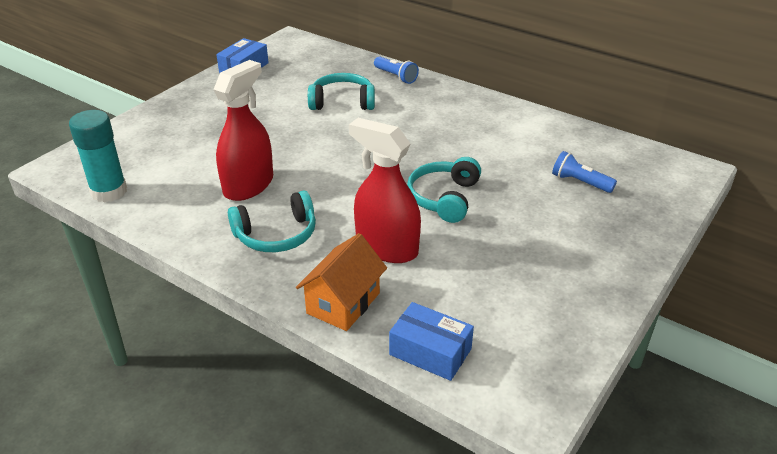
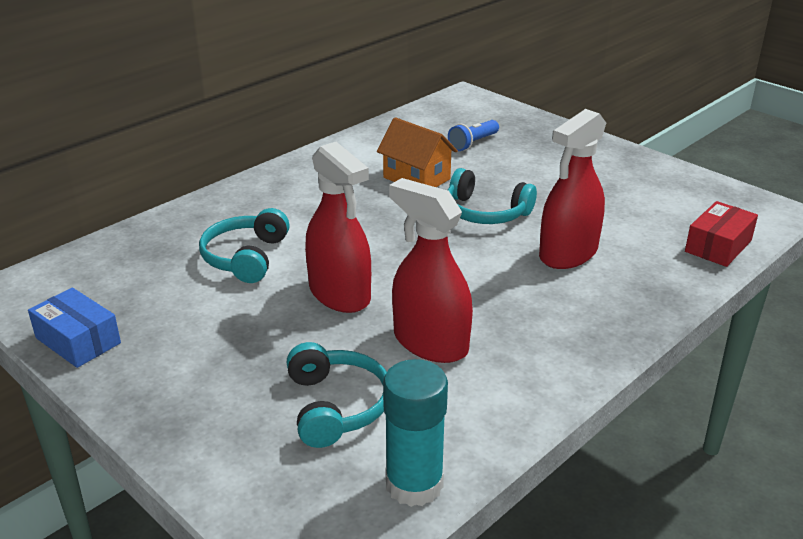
camera: 80 degrees left, 5 degrees down
(276, 235) = (540, 324): turquoise headphones -> turquoise headphones (336, 406)
(303, 143) = (340, 294): none -> red spray bottle
(343, 303) = (658, 286): orange house -> orange house (416, 178)
(396, 77) = (201, 213): blue flashlight -> none
(430, 352) = (718, 246): blue box -> red box

